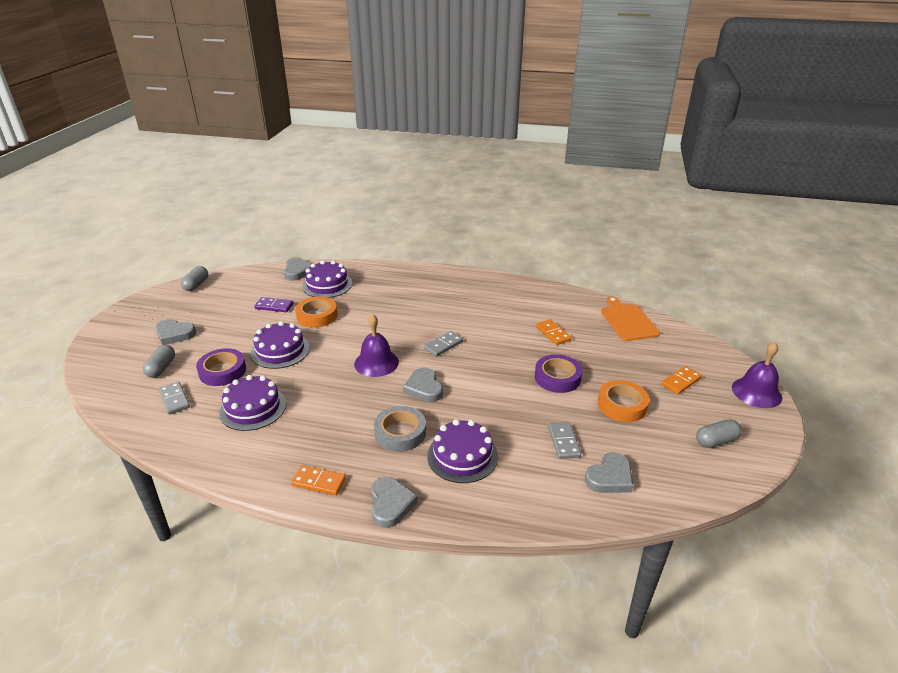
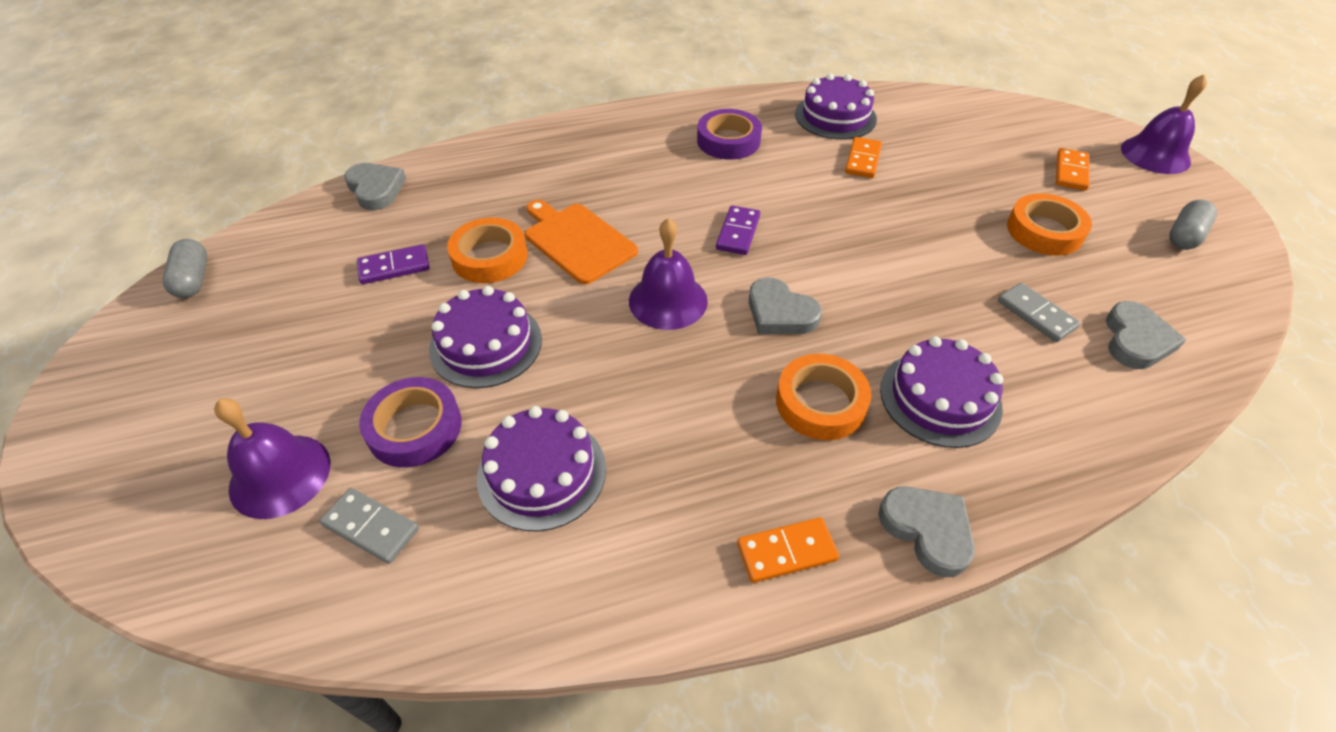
camera: 30 degrees left, 15 degrees up
(161, 368) = (280, 475): grey capsule -> purple bell
(174, 334) = (242, 395): grey heart -> none
(327, 285) = (453, 196): purple cake -> purple cake (835, 116)
(400, 433) = (820, 403): grey tape -> orange tape
(443, 345) = (738, 232): grey domino -> purple domino
(553, 333) = (862, 160): orange domino -> orange domino turned 75 degrees clockwise
(557, 377) = (933, 223): purple tape -> purple tape (728, 141)
(628, 321) = (931, 110): orange cutting board -> orange cutting board (577, 241)

